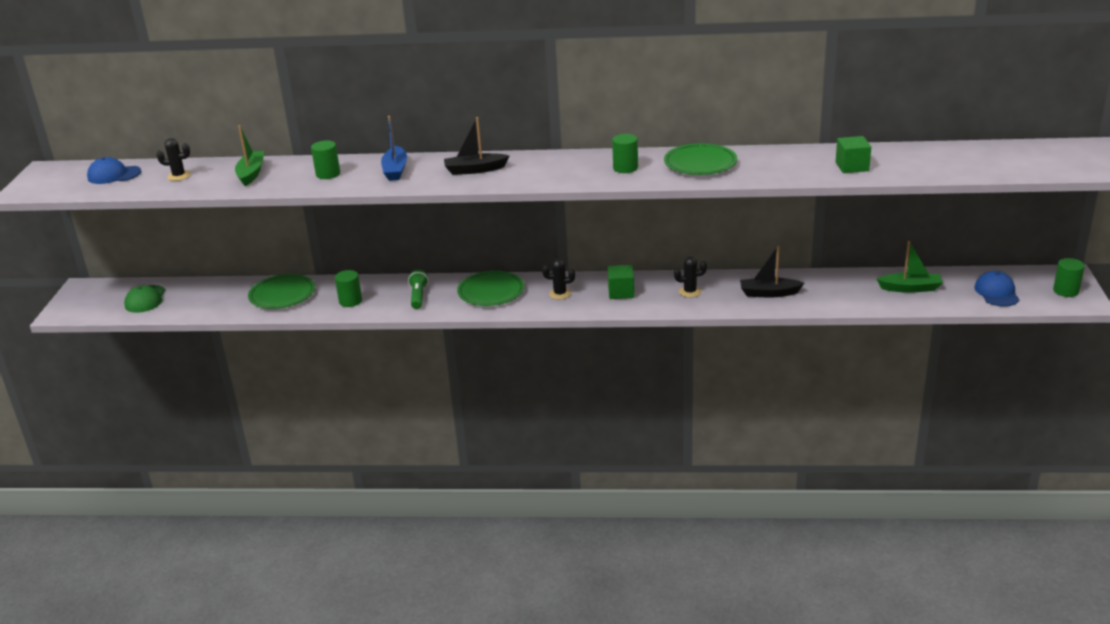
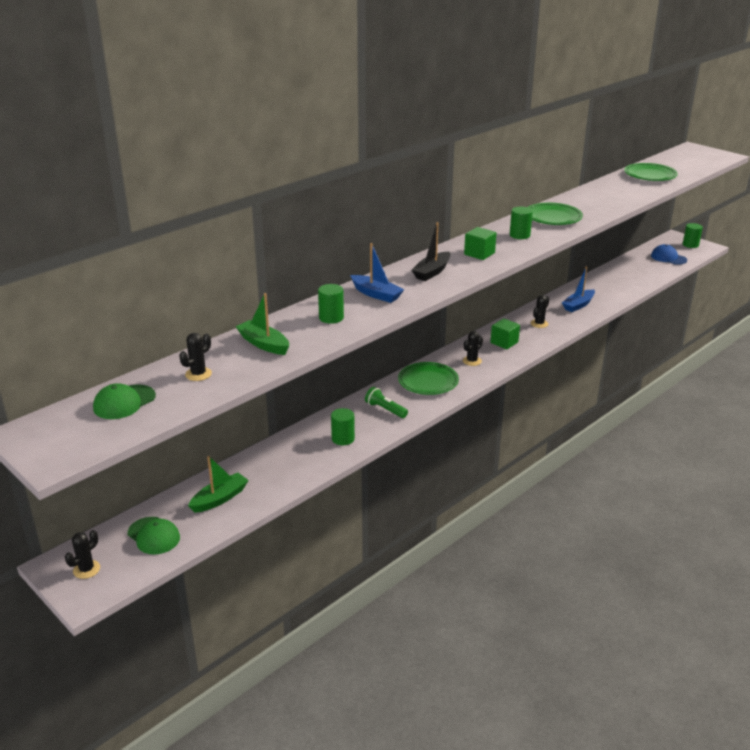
camera: 50 degrees left, 0 degrees up
(87, 298) = (86, 569): none -> black cactus
(114, 175) = (124, 402): blue cap -> green cap
(282, 295) = (278, 464): green plate -> green plate (650, 175)
(769, 293) = (578, 305): black boat -> blue boat
(852, 167) = (626, 192): green cube -> green cube (479, 254)
(910, 288) = (632, 272): green boat -> green boat (220, 499)

